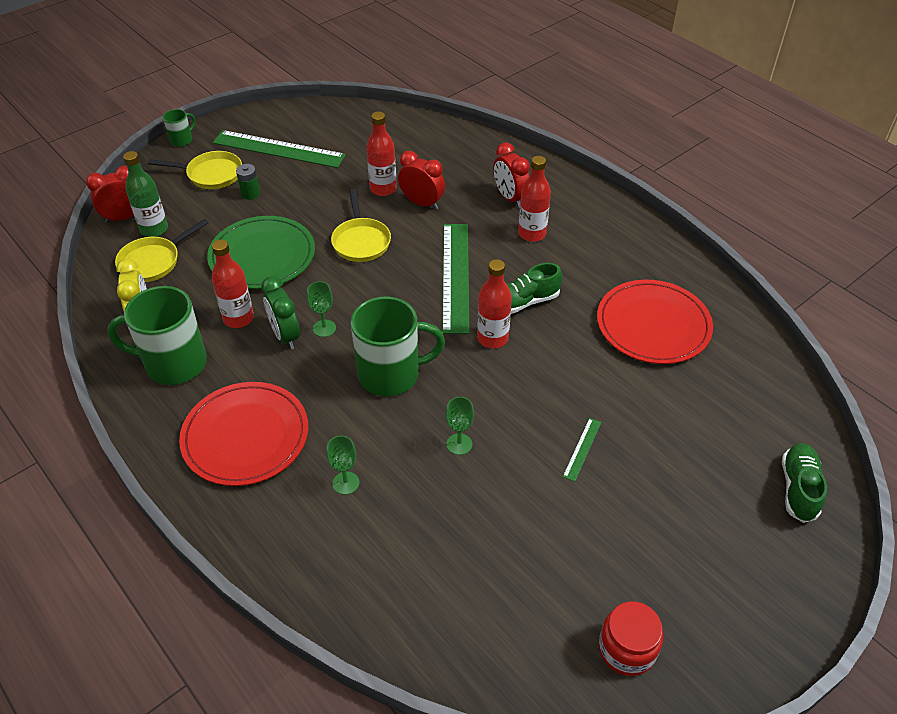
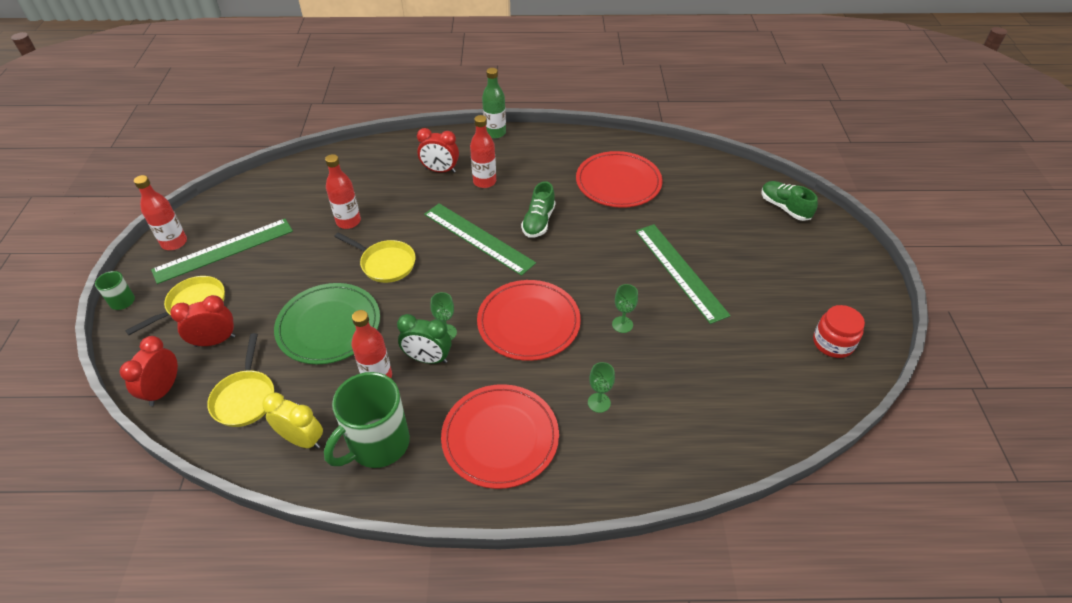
camera: 50 degrees left, 0 degrees up
(154, 229) = (207, 377): green bottle -> green bottle (495, 133)
(250, 194) = (250, 294): green battery -> none
(391, 374) = (528, 322): green mug -> red plate
(422, 203) = (389, 212): red clock -> red clock (215, 341)
(492, 338) = (552, 255): red bottle -> red bottle (174, 243)
(582, 449) = (680, 271): green ruler -> green ruler, size x2.32

